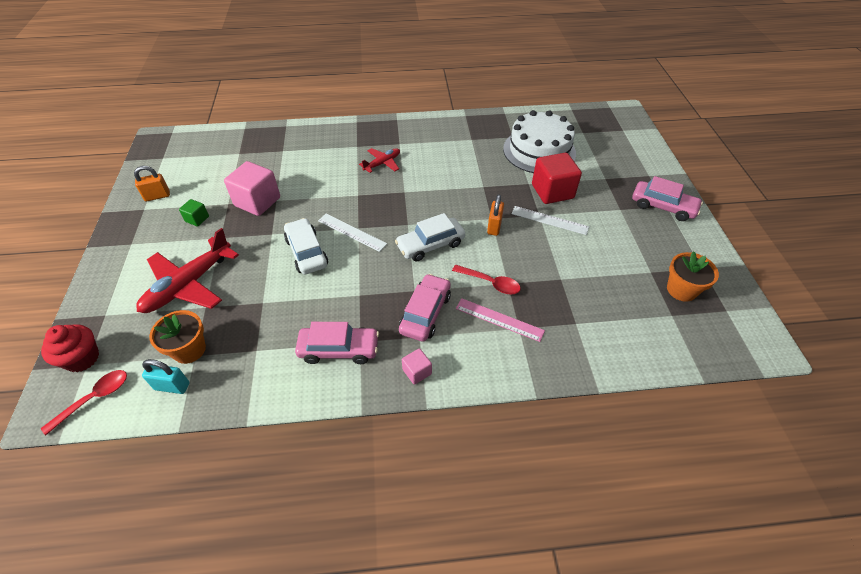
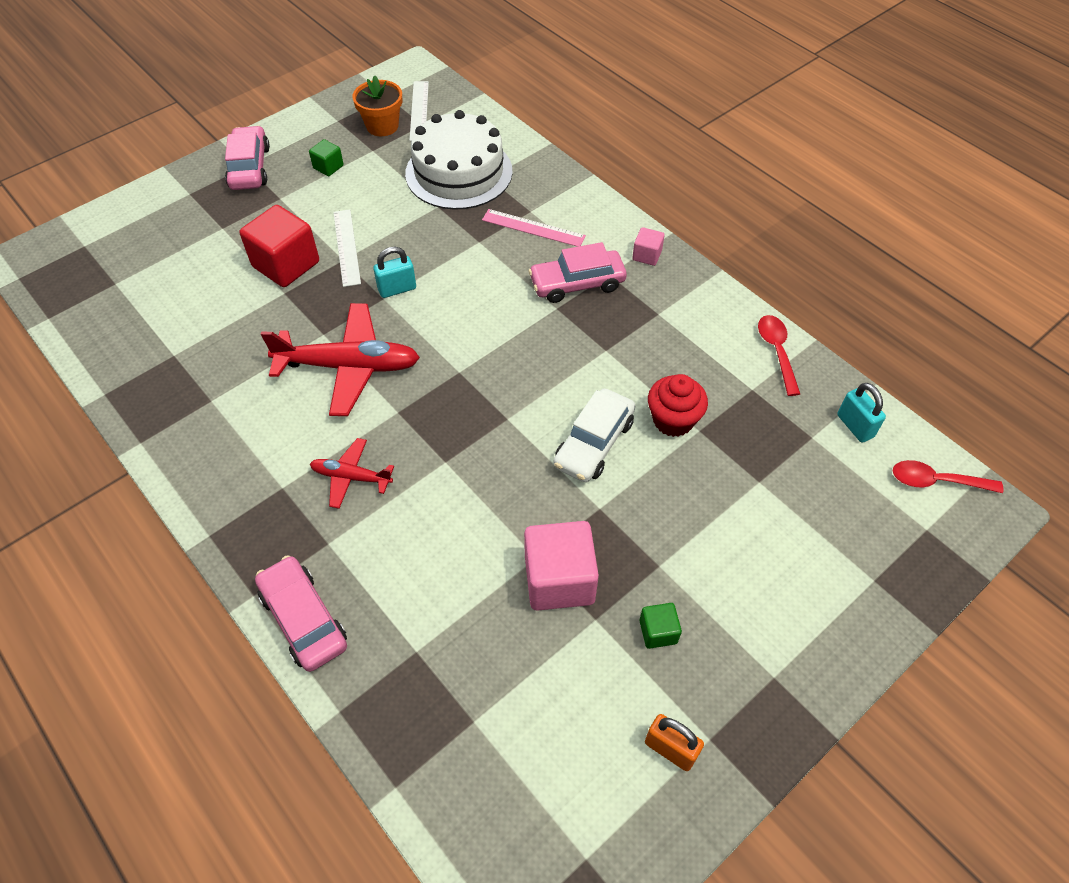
camera: 125 degrees left, 5 degrees up
(82, 358) = (928, 541): red cupcake -> red cupcake (673, 420)
(188, 285) = (754, 529): red plane -> red plane (349, 367)
(189, 350) = (813, 448): orange flower pot -> none
(339, 349) = (683, 324): pink car -> pink car (304, 619)
(351, 232) = (521, 420): white ruler -> white ruler (419, 110)
(430, 245) = (476, 330): white car -> none
(490, 283) = (490, 254): red spoon -> red spoon (776, 352)
(494, 227) = (397, 289): orange padlock -> turquoise padlock
(499, 319) = (533, 228): pink ruler -> pink ruler turned 60 degrees counterclockwise
(539, 151) = (196, 311): white cake -> white cake (459, 172)
(642, 242) = (328, 167): none -> green cube

